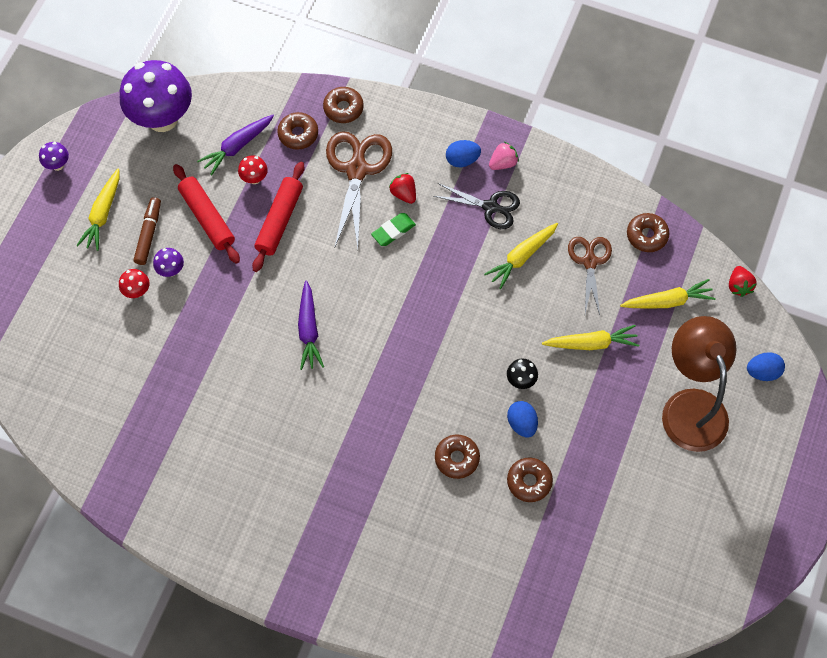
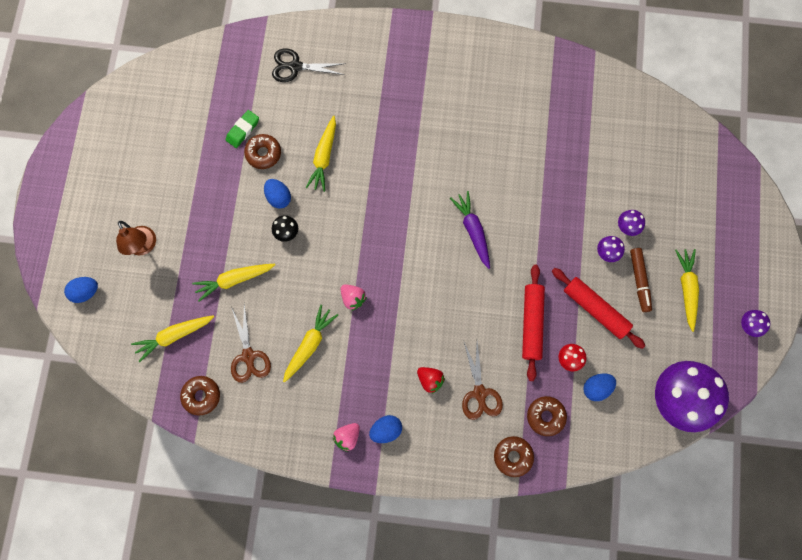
camera: 165 degrees right, 10 degrees up
(137, 291) = (626, 227): red mushroom -> purple mushroom
(237, 147) = (596, 388): purple carrot -> blue egg
(357, 170) = (480, 393): brown scissors -> brown scissors, size x0.64
(393, 231) = (429, 340): green eraser -> green eraser (243, 130)
(457, 458) = (324, 157): brown donut -> yellow carrot
(463, 292) = (353, 298): none -> pink strawberry
(490, 207) = (348, 387): black scissors -> black scissors (295, 66)
(690, 406) = (144, 246): brown lamp -> brown lamp, size x0.55
(738, 286) = (113, 367): red strawberry -> none

